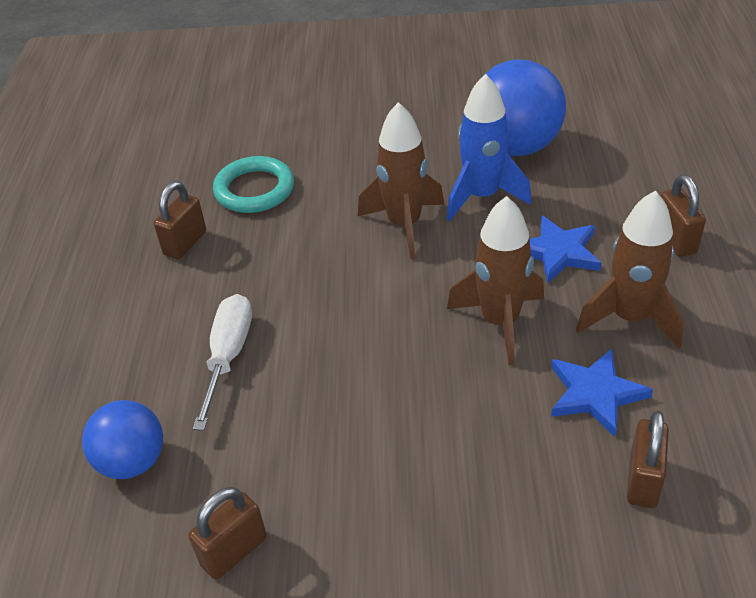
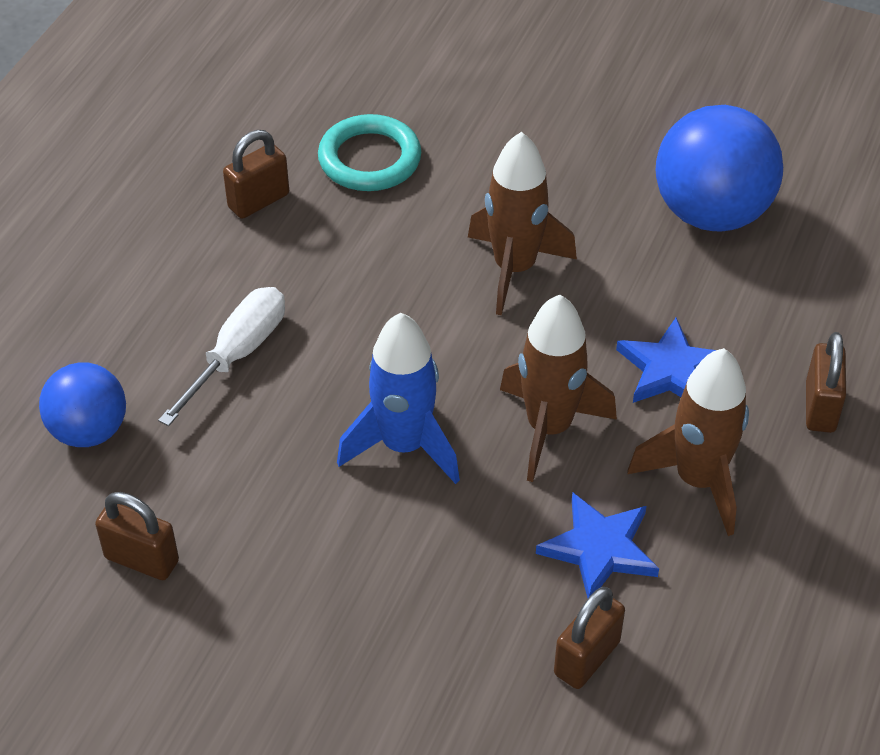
camera: 20 degrees right, 5 degrees up
(234, 551) = (142, 559): brown padlock -> brown padlock turned 45 degrees clockwise
(482, 196) = (627, 265): blue rocket -> blue rocket (404, 445)

